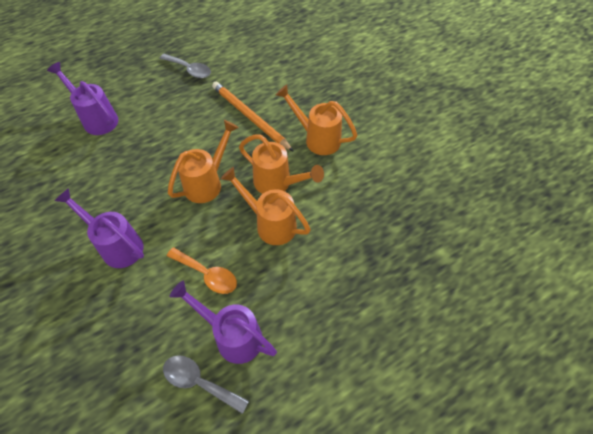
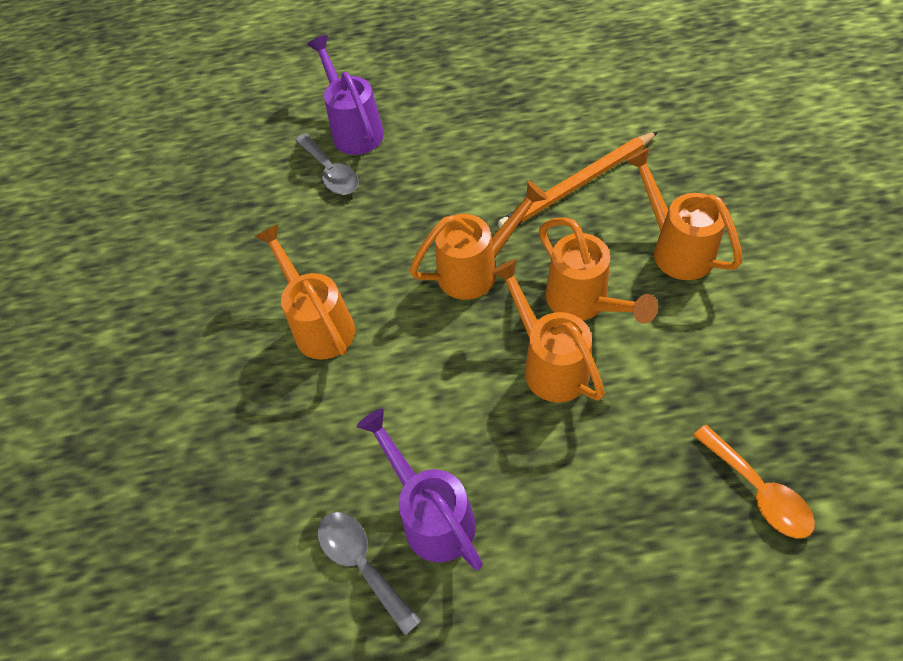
camera: 30 degrees right, 0 degrees up
(116, 245) = (319, 323): purple watering can -> orange watering can
(189, 70) = (511, 85): grey spoon -> grey spoon (331, 172)
(207, 274) = (428, 410): orange spoon -> orange spoon (758, 491)
(250, 117) = (578, 184): orange pencil -> orange pencil turned 105 degrees counterclockwise

